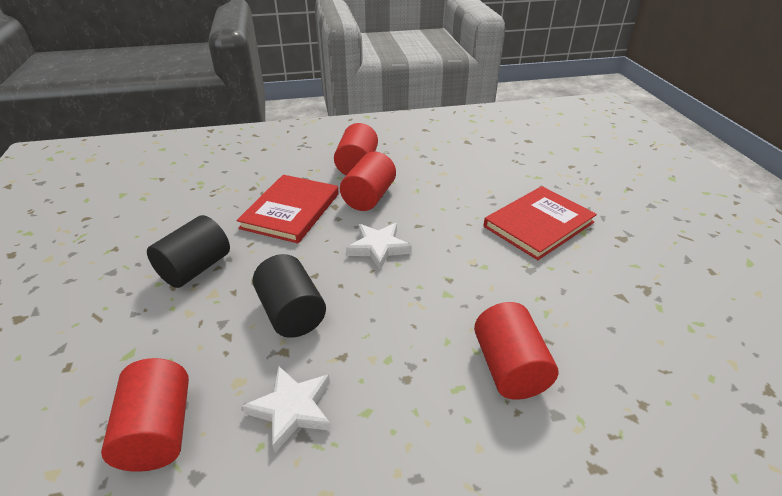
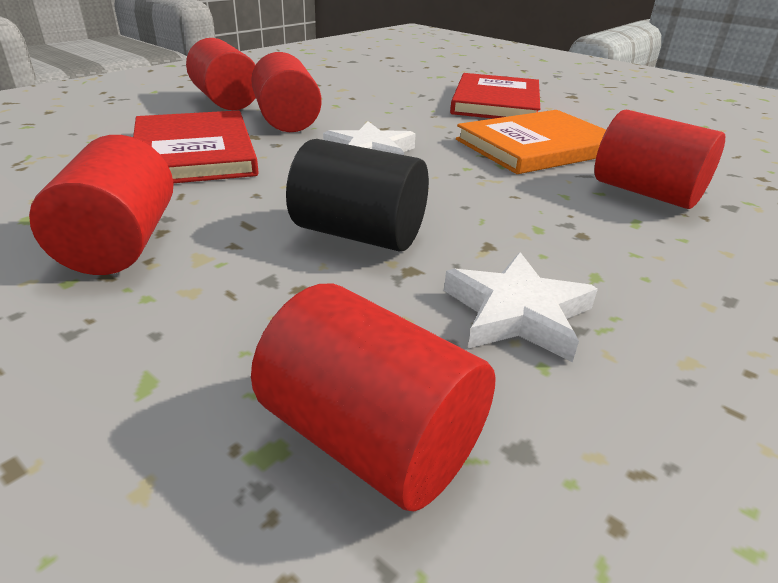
camera: 40 degrees left, 5 degrees down
(195, 268) = (120, 244): black cylinder -> red cylinder
(498, 286) = (537, 146): none -> orange book

